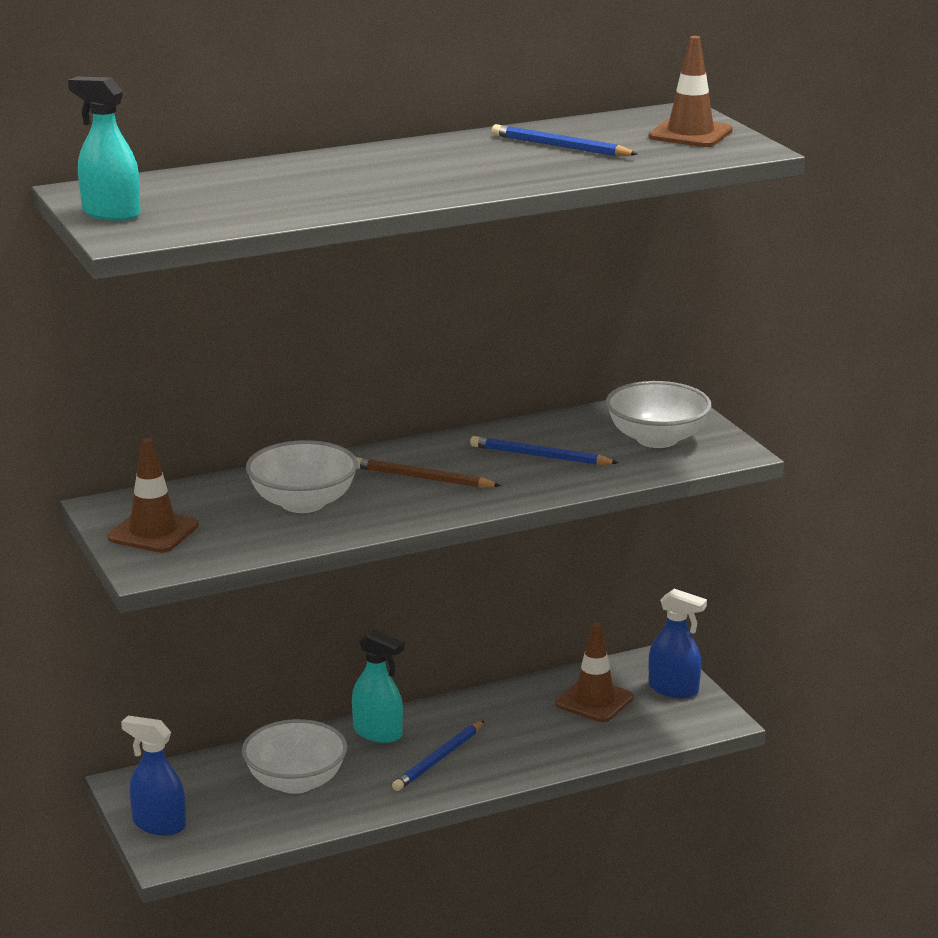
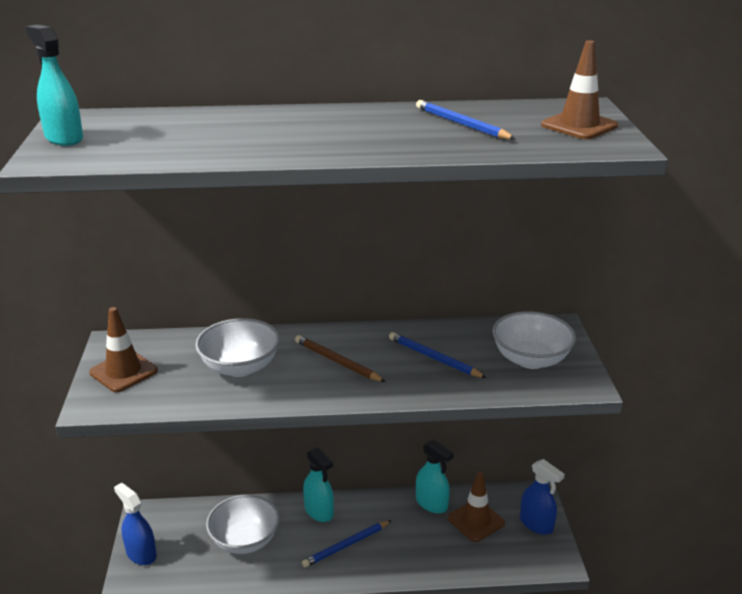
camera: 20 degrees right, 5 degrees up
(526, 695) = (431, 503): none -> turquoise spray bottle

